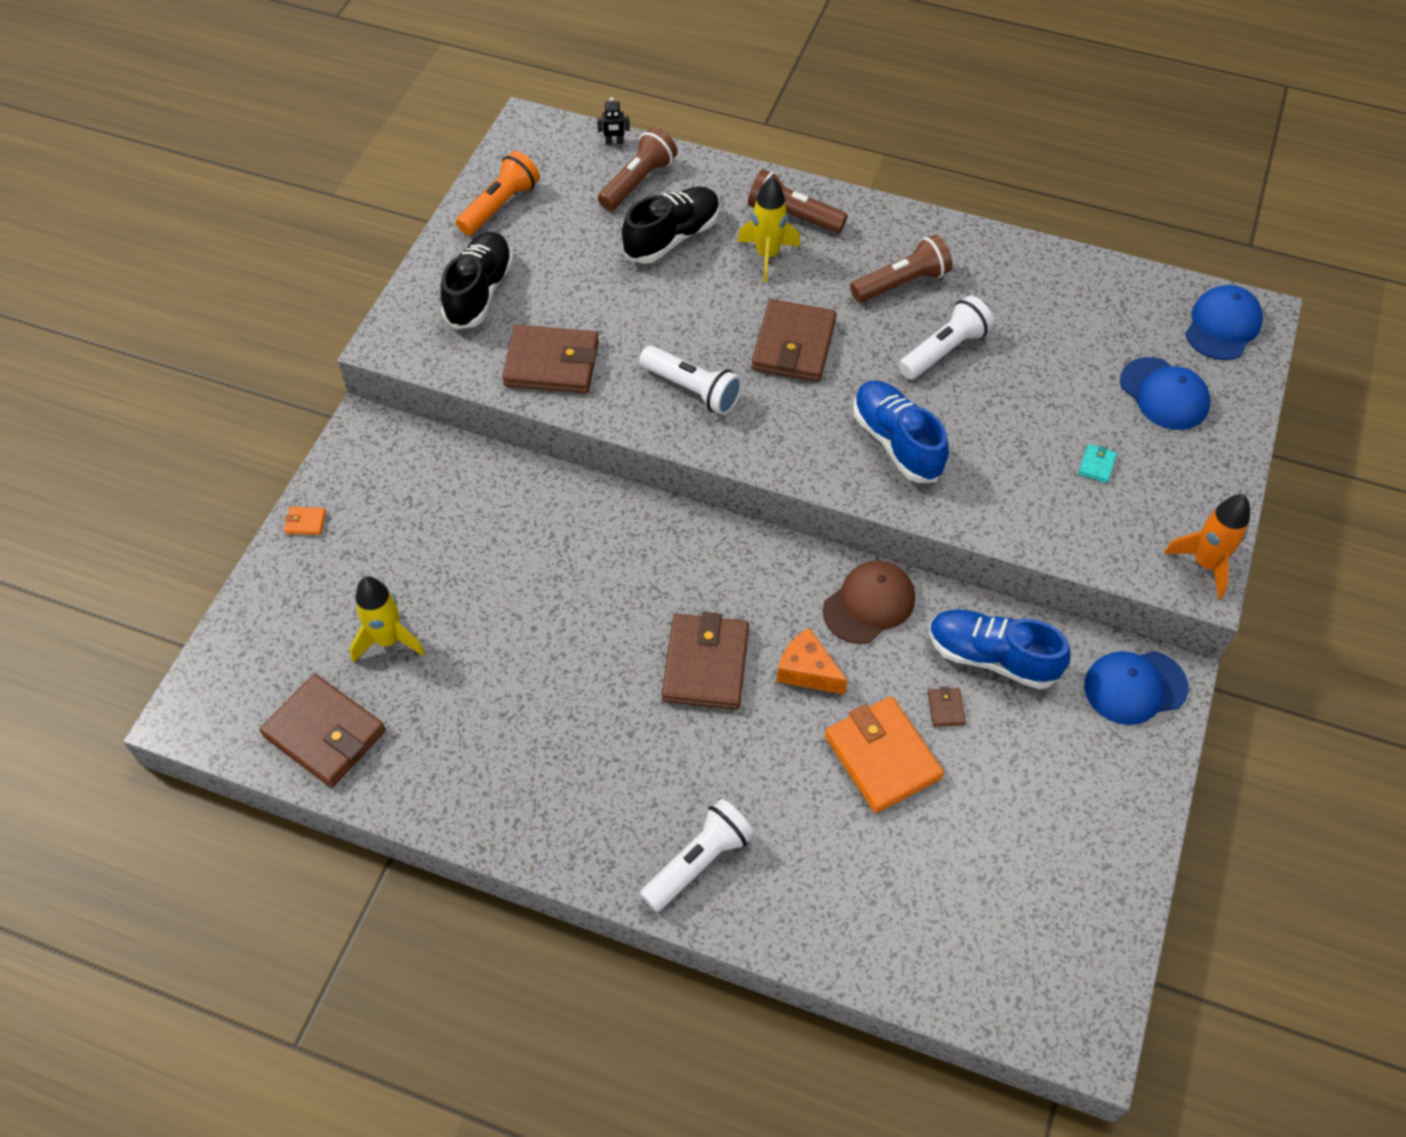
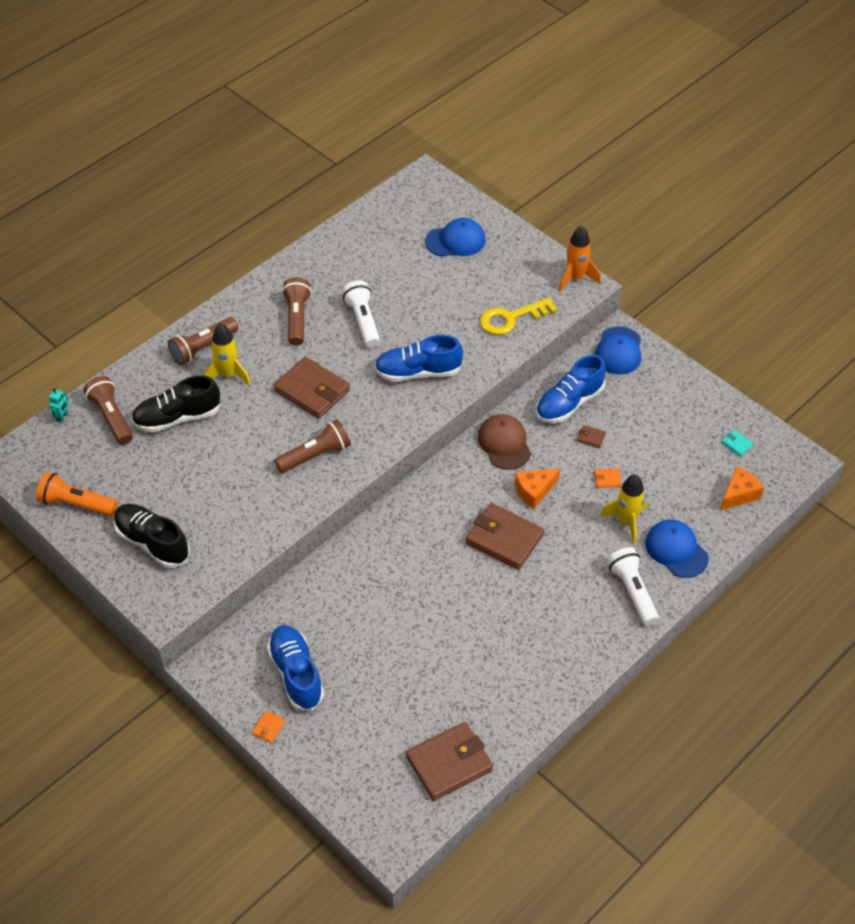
camera: 65 degrees left, 5 degrees down
(388, 640) = (395, 705): yellow rocket -> yellow rocket (626, 521)
(391, 519) = (296, 674): none -> blue shoe
(500, 206) = (76, 504): orange flashlight -> orange flashlight turned 45 degrees counterclockwise
(552, 363) = (245, 522): brown wallet -> none
(614, 142) = (62, 417): black robot -> turquoise robot
(672, 238) = (177, 418): black shoe -> black shoe turned 90 degrees counterclockwise
(692, 389) = (315, 455): white flashlight -> brown flashlight
(882, 757) = (607, 479): orange wallet -> orange wallet, size x0.41
(960, 956) = (739, 495): none -> orange cheese
(1067, 512) = (511, 318): none -> yellow key
(1096, 465) = (487, 291): turquoise wallet -> turquoise wallet (736, 444)
(1222, 326) = (424, 194): blue cap -> blue cap (676, 550)

